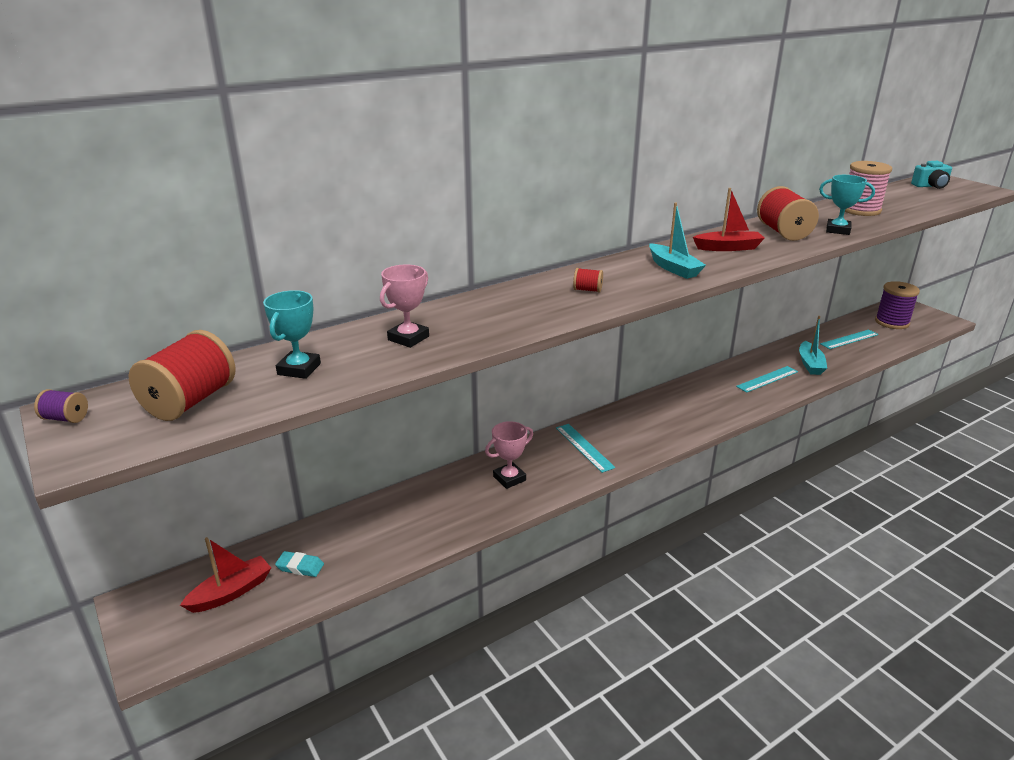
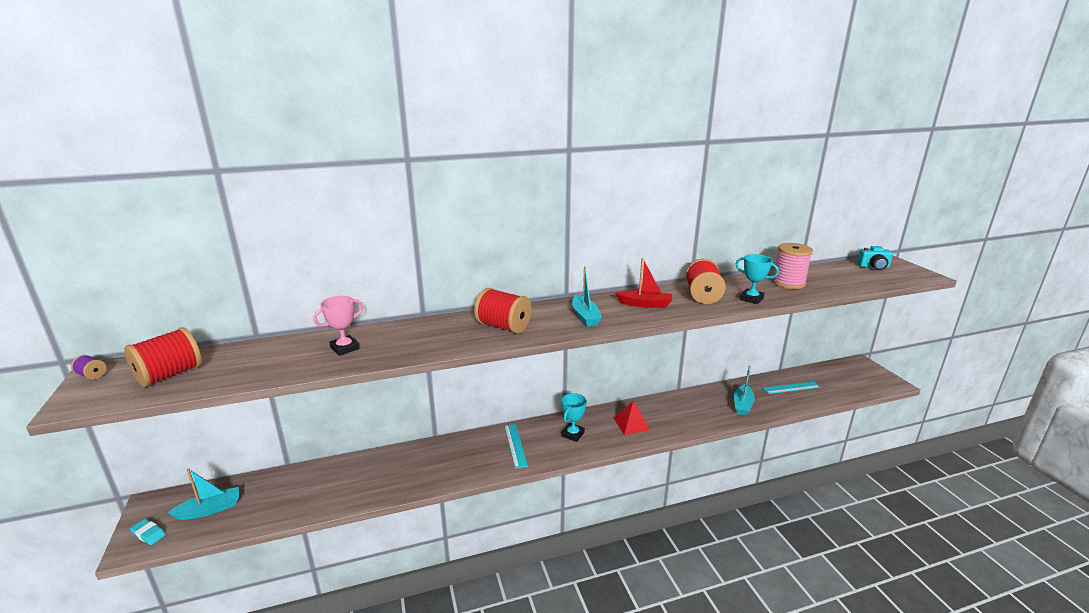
camera: 15 degrees right, 5 degrees down
(231, 592) = (210, 509): red boat -> turquoise boat
(299, 369) = (255, 361): turquoise trophy -> turquoise trophy (573, 434)
(300, 567) = (263, 500): turquoise eraser -> turquoise eraser (148, 534)
(509, 478) = (445, 460): pink trophy -> none
(587, 290) = (503, 327): red spool -> red spool, size x2.19
(703, 403) = (631, 424): none -> red pyramid
(767, 379) = (697, 412): turquoise ruler -> none
(892, 322) = (840, 378): purple spool -> none

